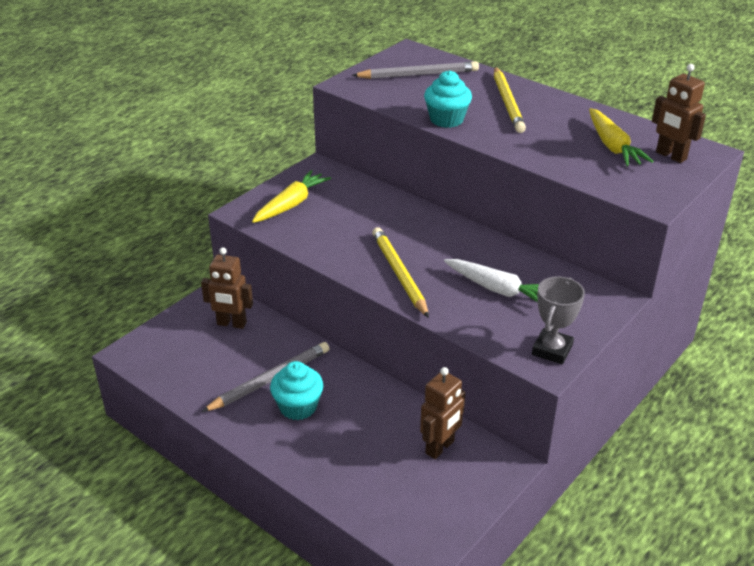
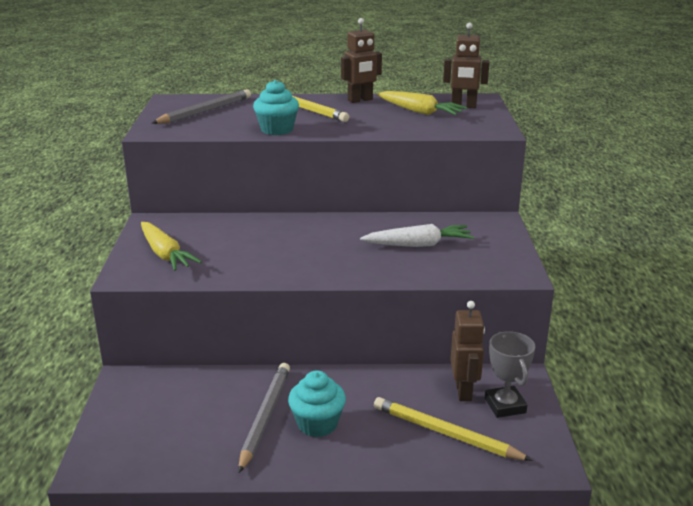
camera: 40 degrees left, 10 degrees down
(231, 324) = (169, 393): brown robot -> brown robot (360, 100)
(291, 204) = (165, 254): yellow carrot -> yellow carrot turned 150 degrees clockwise
(399, 274) = (331, 264): yellow pencil -> yellow pencil (445, 433)
(552, 350) = (509, 264): grey trophy -> grey trophy (505, 405)

